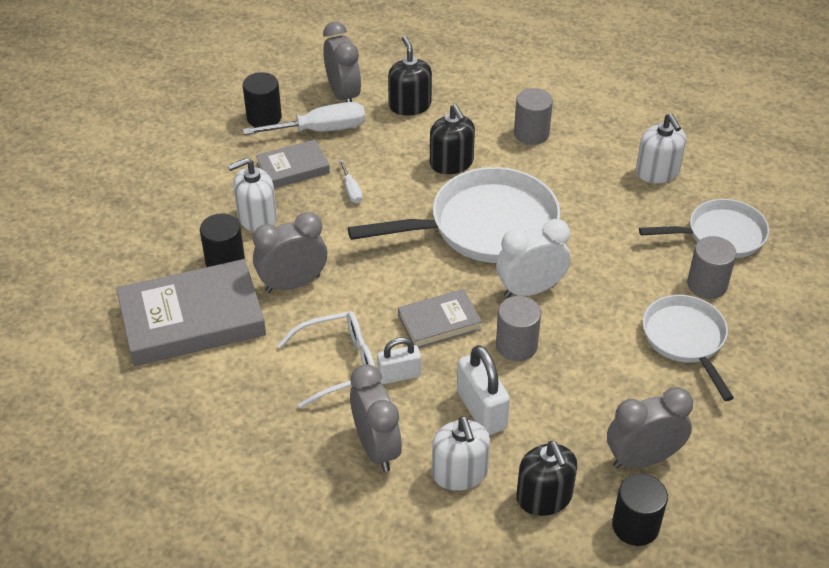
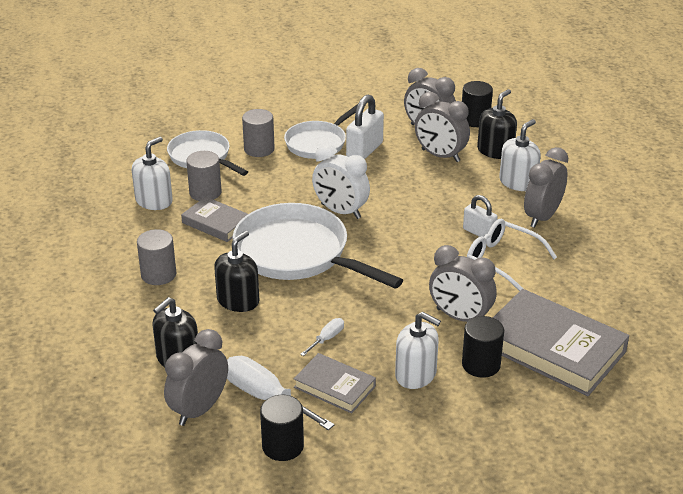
camera: 125 degrees left, 10 degrees down
(439, 322) = (415, 236): grey book -> grey book (216, 223)
(481, 410) = (465, 192): white padlock -> white padlock (364, 151)
(516, 346) = (397, 198): grey cylinder -> grey cylinder (205, 192)
(574, 435) = (440, 155): none -> grey clock

